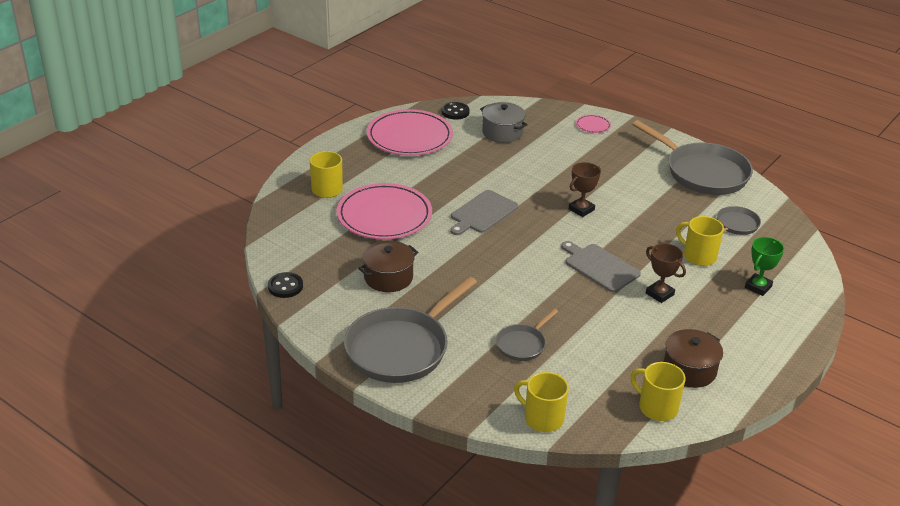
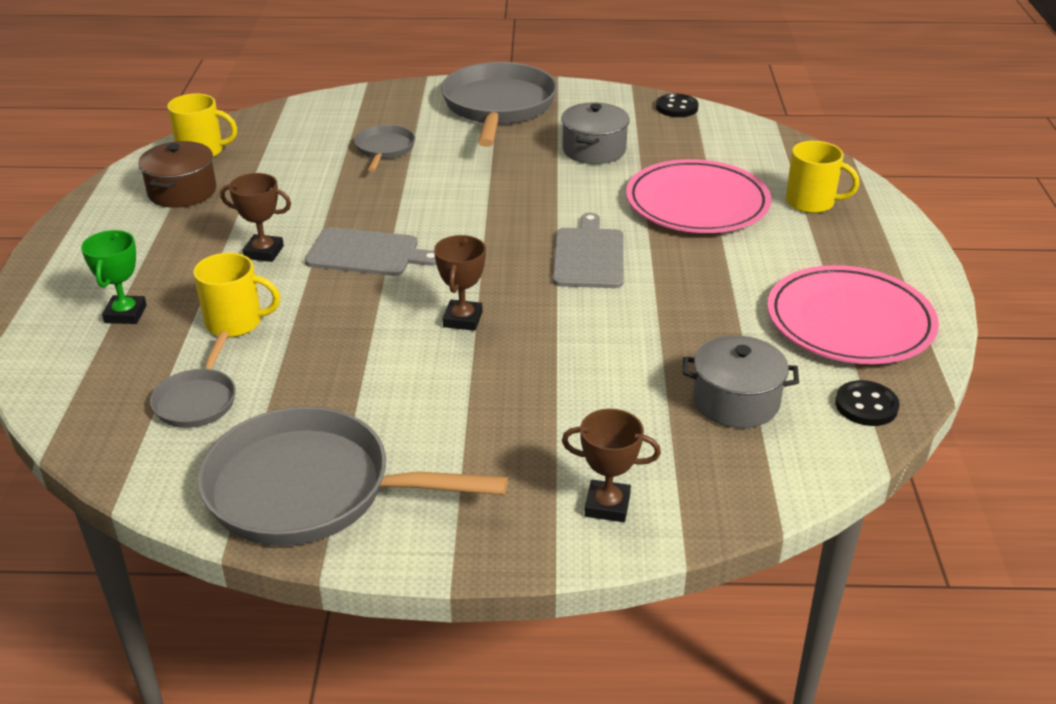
camera: 145 degrees right, 0 degrees up
(388, 277) = (594, 150): brown pot -> grey pot
(542, 418) = (311, 109): yellow mug -> none
(593, 125) = (607, 505): pink plate -> brown trophy

